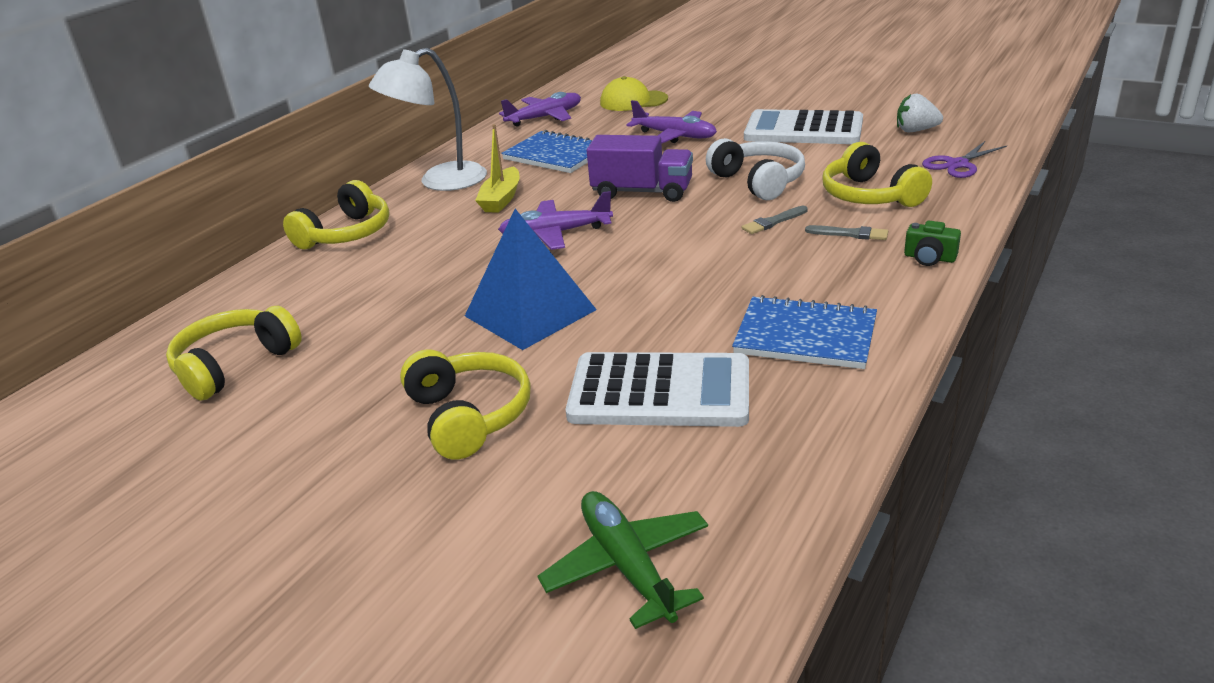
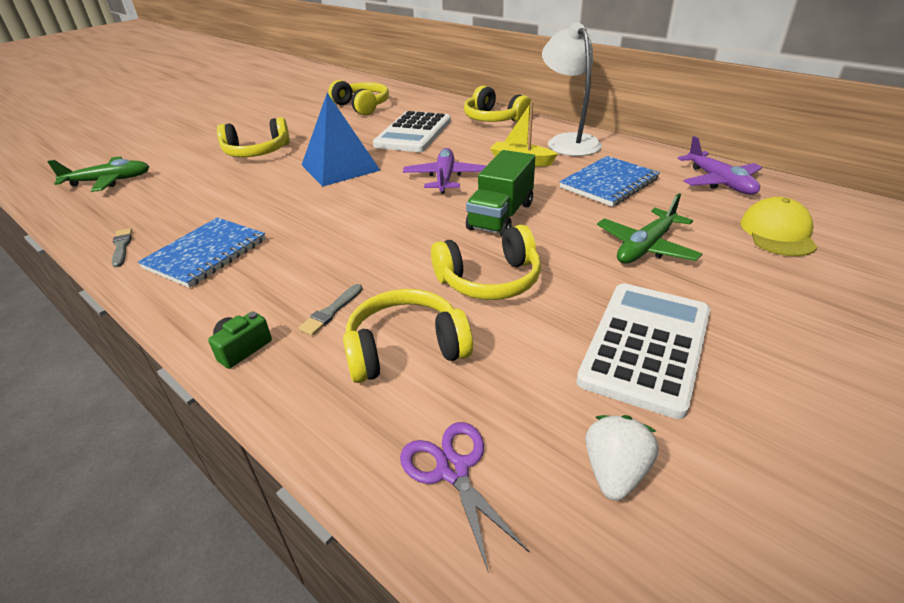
camera: 100 degrees right, 5 degrees up
(642, 192) = (501, 216): purple truck -> green truck
(660, 392) = (213, 198): white calculator -> white calculator (413, 133)
(675, 136) = (645, 247): purple plane -> green plane
(758, 181) = (489, 280): white headphones -> yellow headphones
(773, 222) = (391, 272): grey brush -> grey brush (122, 247)

